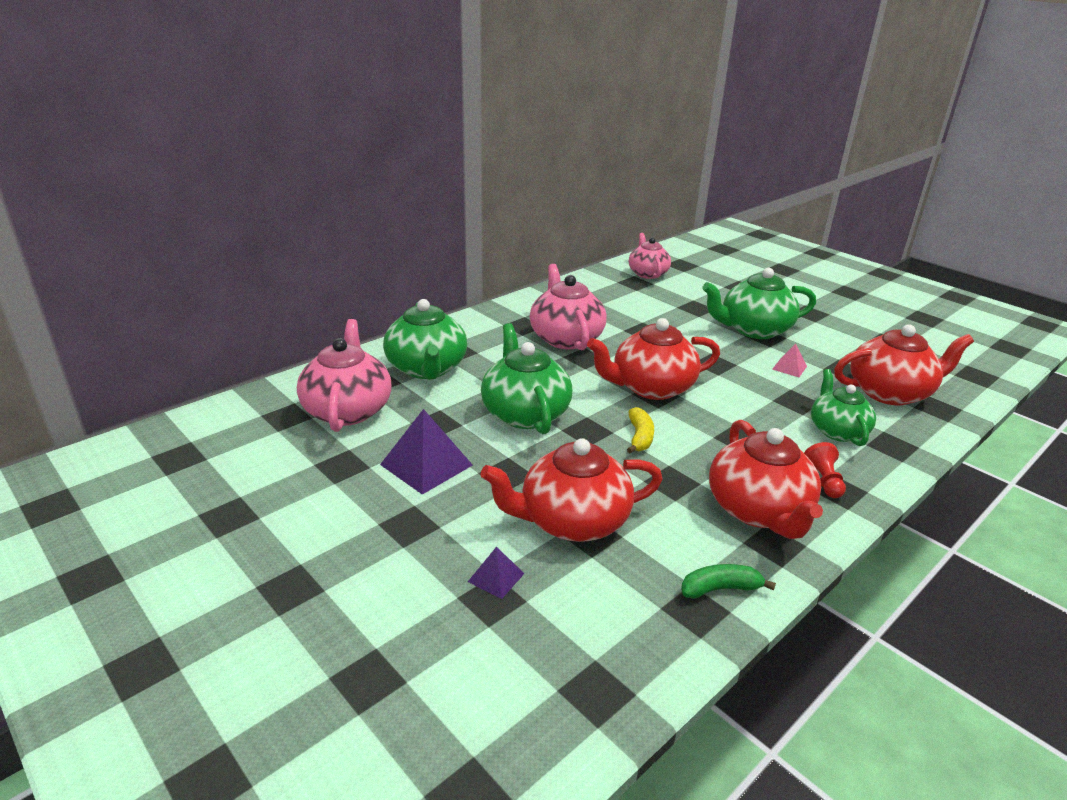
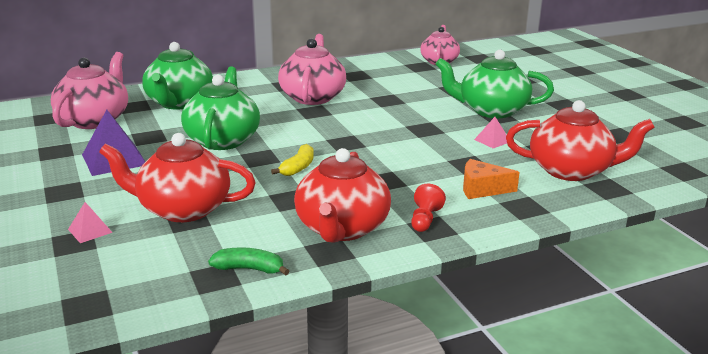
camera: 20 degrees right, 5 degrees down
(496, 577) = (90, 231): purple pyramid -> pink pyramid
(651, 387) = (347, 138): red teapot -> none
(837, 430) = (482, 189): green teapot -> orange cheese

